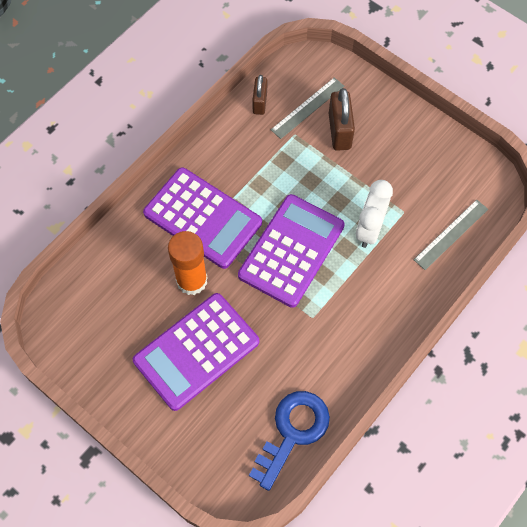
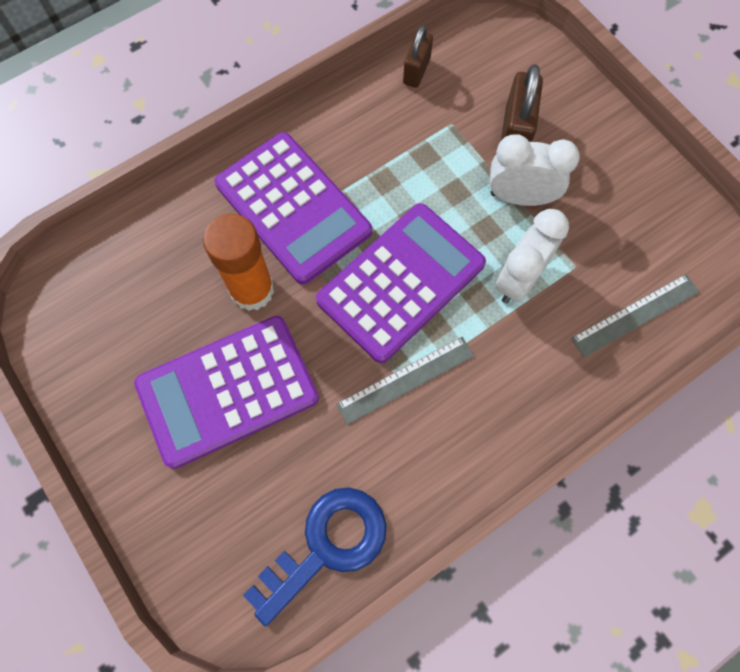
camera: 15 degrees right, 5 degrees up
(307, 107) = (479, 92): grey ruler -> grey ruler (405, 379)
(355, 174) = (520, 197): none -> white clock

